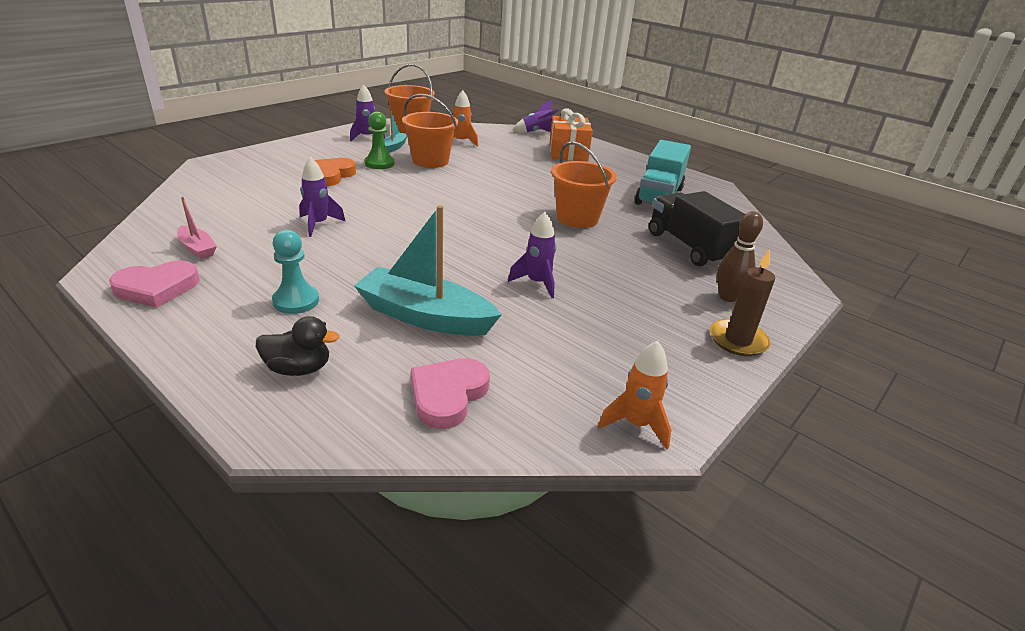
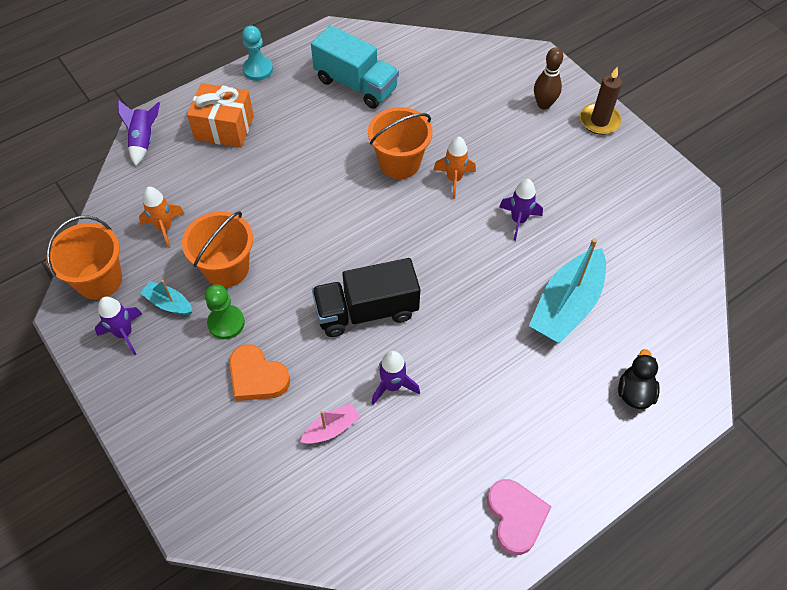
camera: 75 degrees left, 25 degrees up
(197, 248) = (438, 495): pink boat -> pink boat (331, 429)
(296, 301) = (541, 399): turquoise pawn -> turquoise pawn (258, 69)
(448, 395) = (661, 301): pink heart -> none
(636, 424) = (686, 205): orange rocket -> orange rocket (454, 179)
(690, 247) = (463, 98): black truck -> black truck (366, 311)

